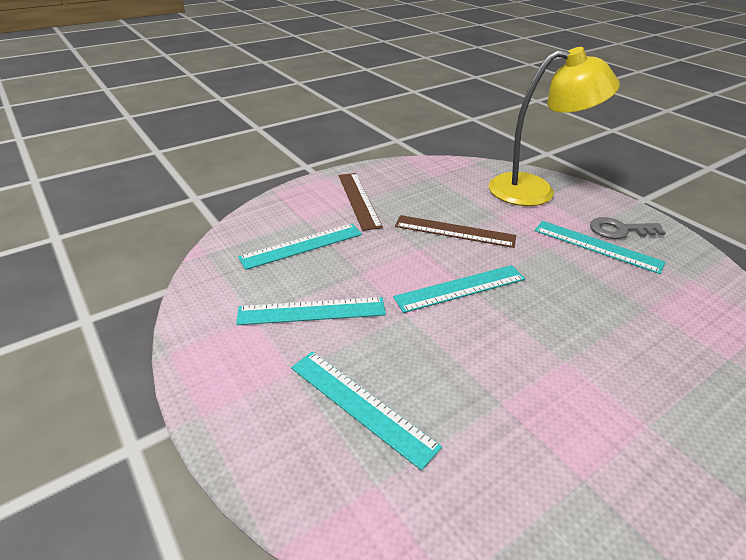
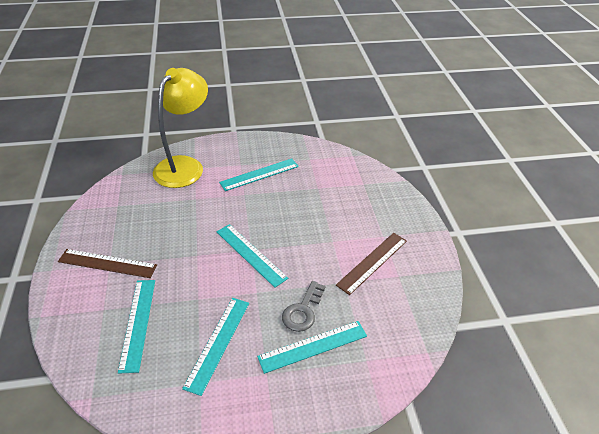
camera: 65 degrees left, 5 degrees up
(454, 231) = (194, 228): brown ruler -> brown ruler (372, 262)
(460, 288) = (250, 254): turquoise ruler -> turquoise ruler turned 45 degrees counterclockwise
(619, 230) = (253, 156): grey key -> grey key (302, 311)

